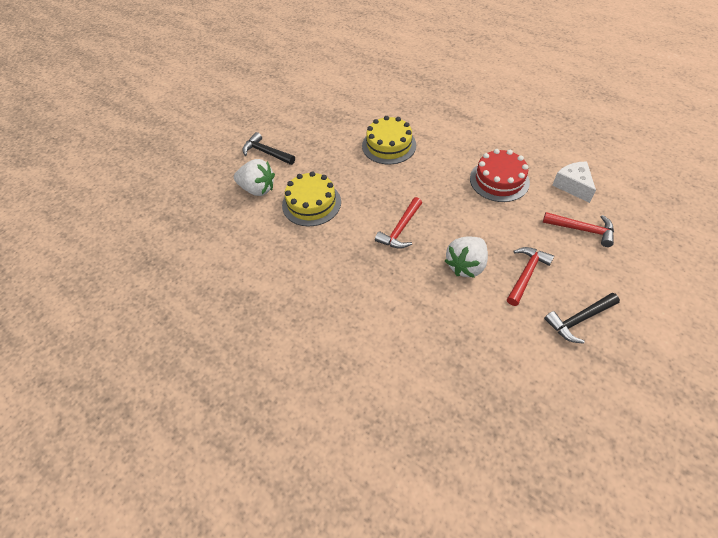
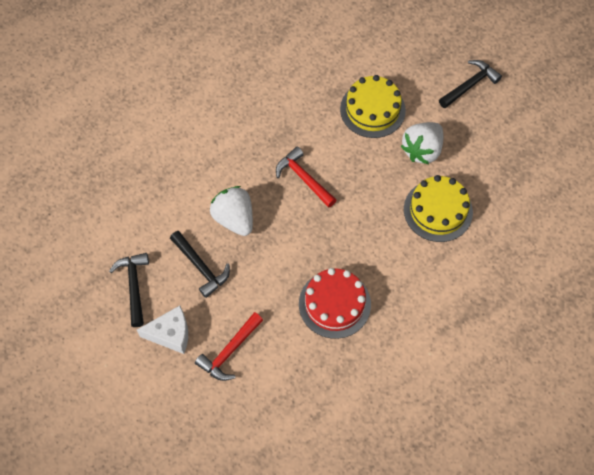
camera: 105 degrees right, 10 degrees up
(257, 189) = (413, 67): white strawberry -> white strawberry (422, 150)
(526, 274) = (201, 267): red hammer -> black hammer
(573, 186) = (294, 379): white cheese -> white cheese (170, 334)

